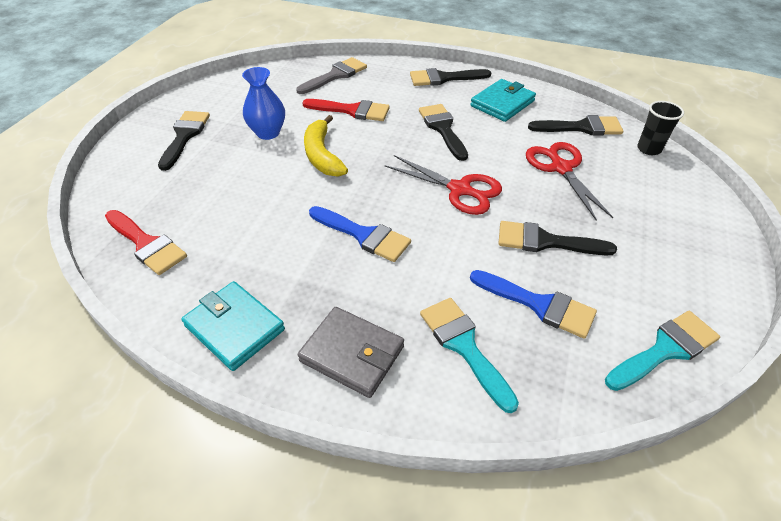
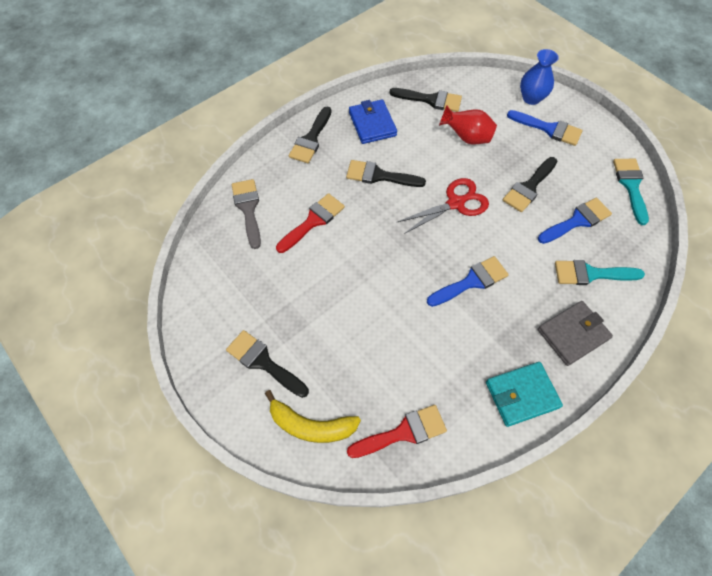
camera: 60 degrees left, 15 degrees up
(268, 133) = (304, 294): blue vase -> blue vase (531, 98)
(322, 155) = (362, 268): yellow banana -> yellow banana (311, 425)
(502, 103) = (372, 124): turquoise wallet -> blue wallet
(561, 168) = (466, 137): red scissors -> red vase
(581, 127) = (431, 100): black brush -> black brush turned 75 degrees clockwise
(649, 149) = (474, 83): black cup -> none
(661, 231) = (549, 129): none -> blue brush

